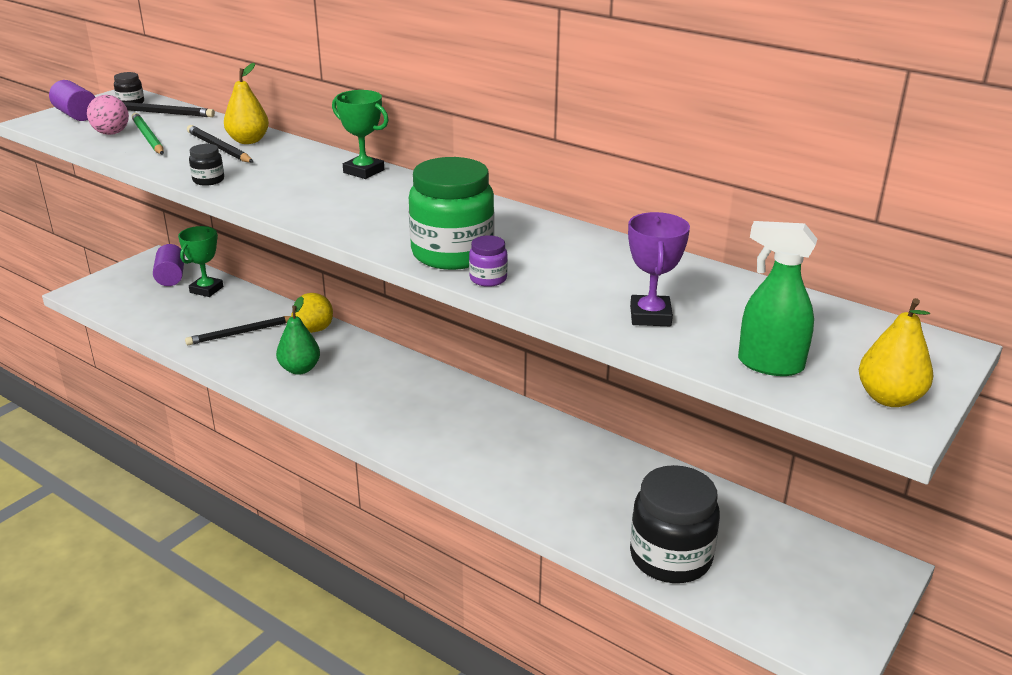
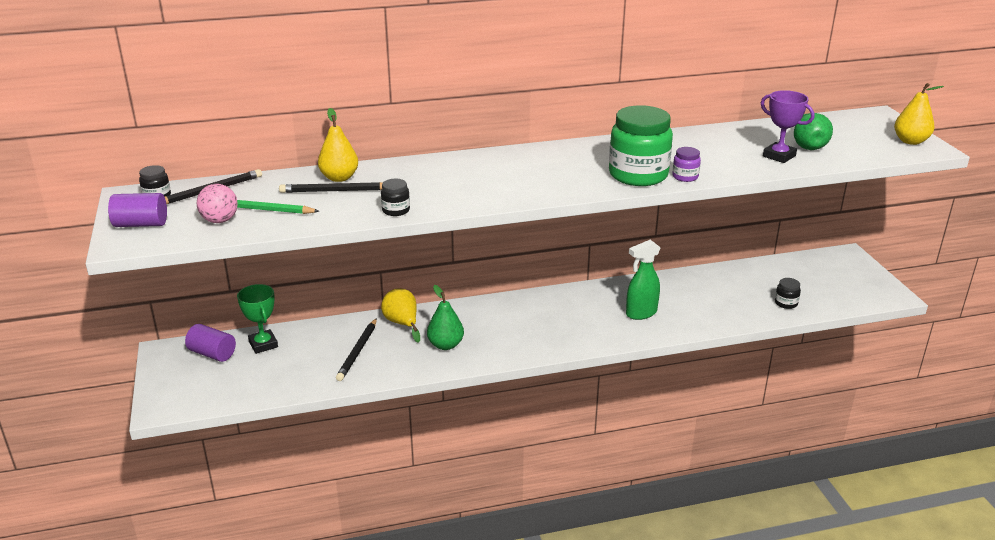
camera: 50 degrees left, 0 degrees up
(363, 171) = (468, 160): green trophy -> none
(670, 557) = (786, 303): black jar -> black jar, size x0.44
(722, 325) = (807, 145): none -> green pear
(769, 364) = (857, 151): green spray bottle -> green spray bottle (641, 313)

